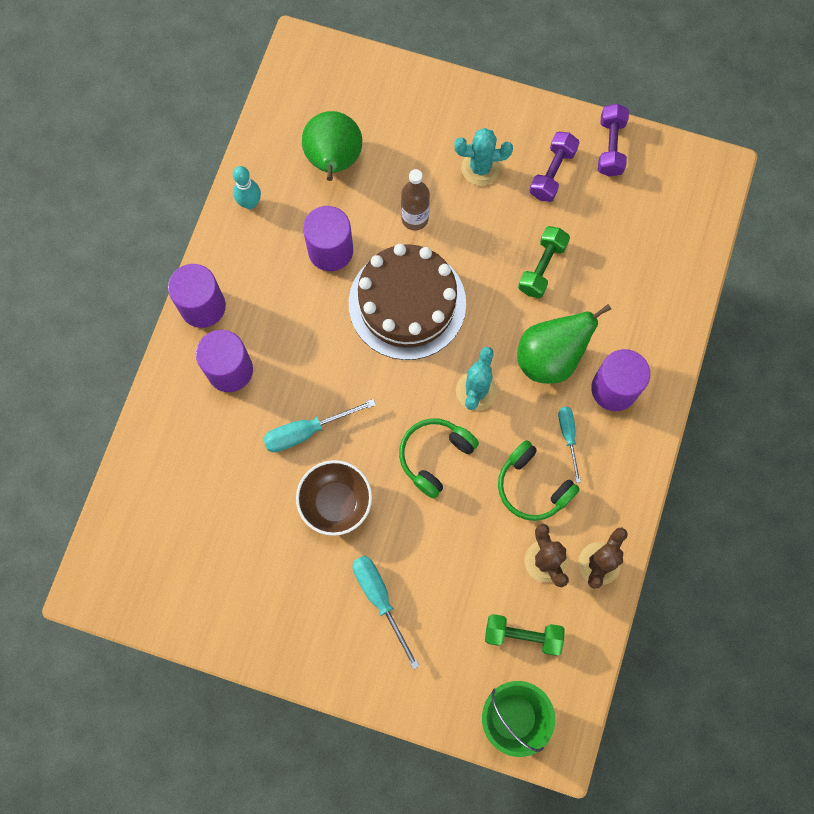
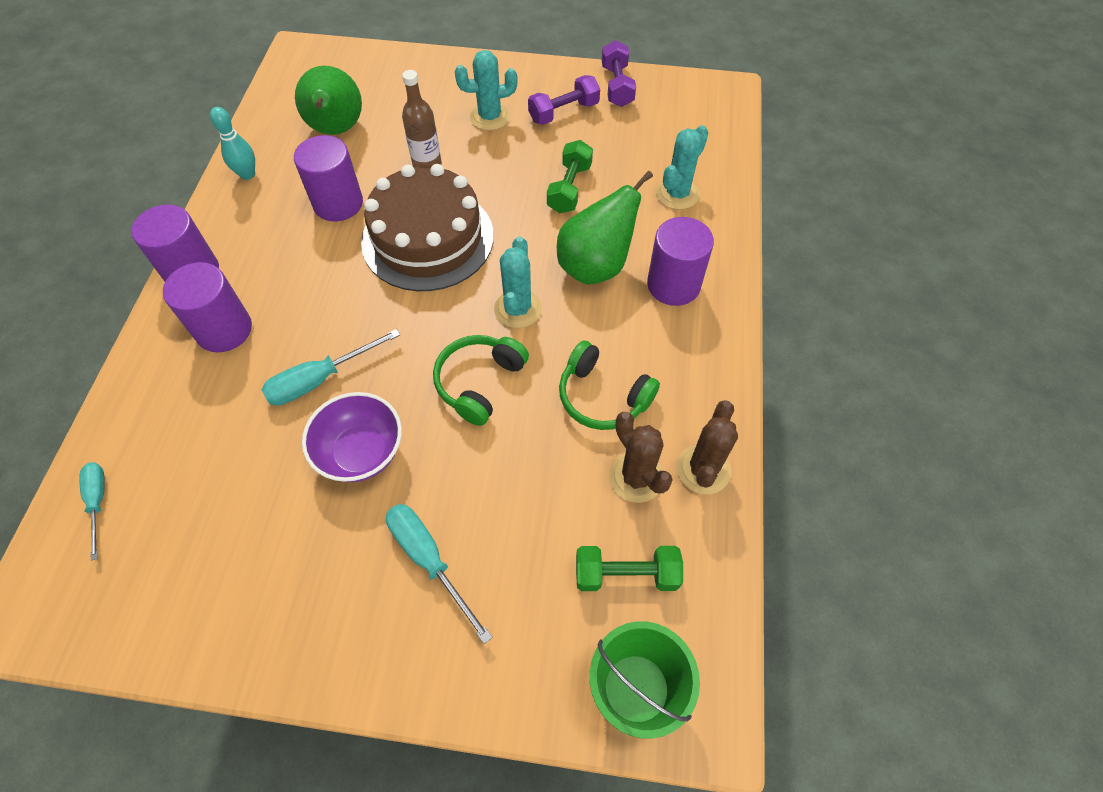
camera: 10 degrees left, 15 degrees down
(336, 502) = (361, 452): brown bowl -> purple bowl
(552, 173) = (563, 112): purple dumbbell -> purple dumbbell turned 45 degrees clockwise
(568, 436) = (633, 338): turquoise screwdriver -> turquoise screwdriver (98, 502)
(640, 290) = (677, 194): none -> turquoise cactus

